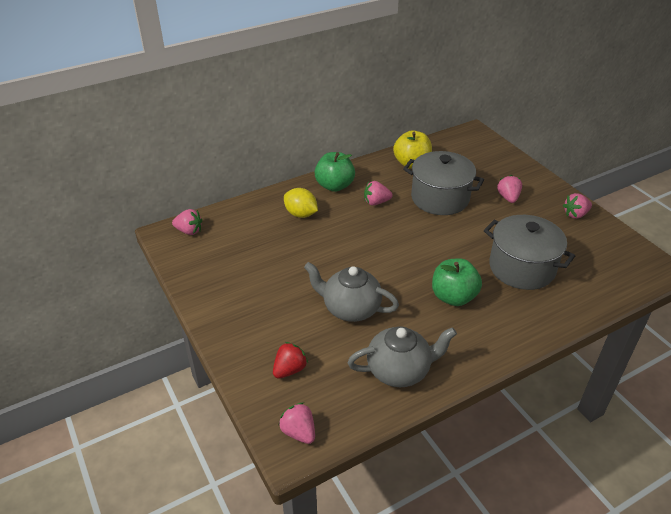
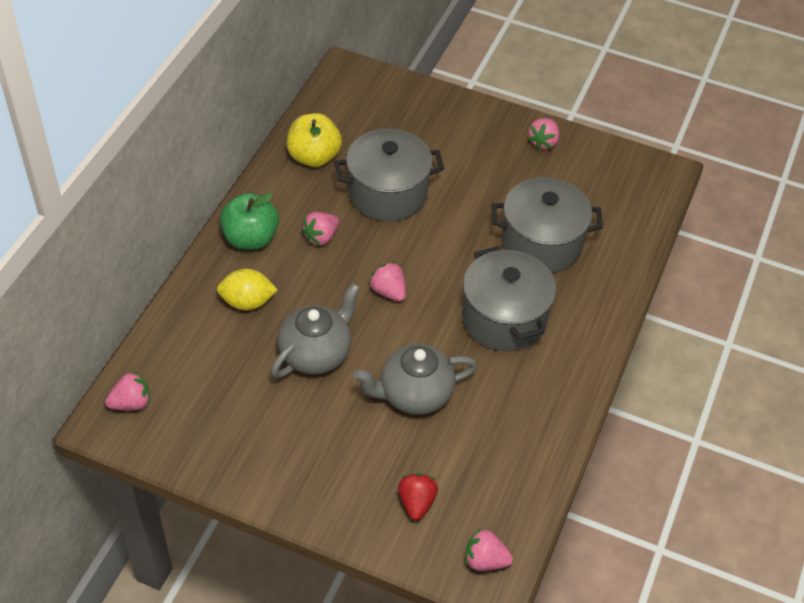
camera: 40 degrees left, 10 degrees up
(399, 370) = (521, 435): grey teapot -> grey teapot (316, 353)
(453, 297) = (504, 318): green apple -> grey pot
(508, 198) = (460, 154): pink strawberry -> pink strawberry (388, 291)

